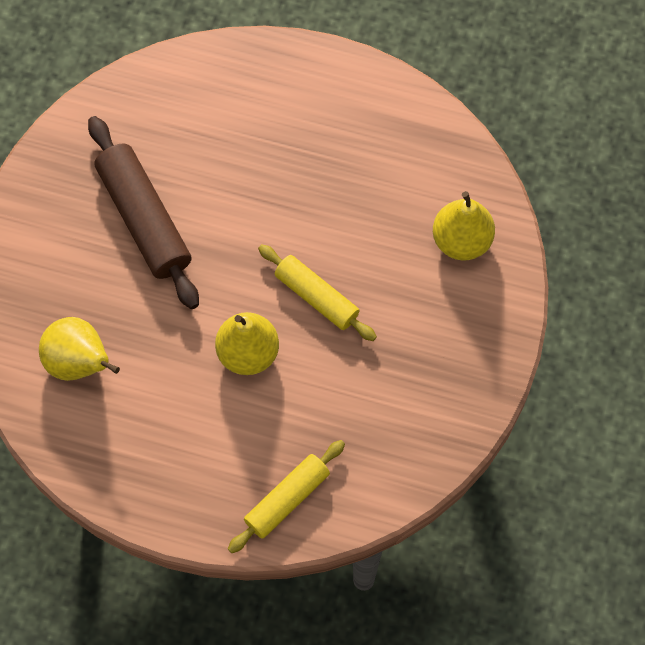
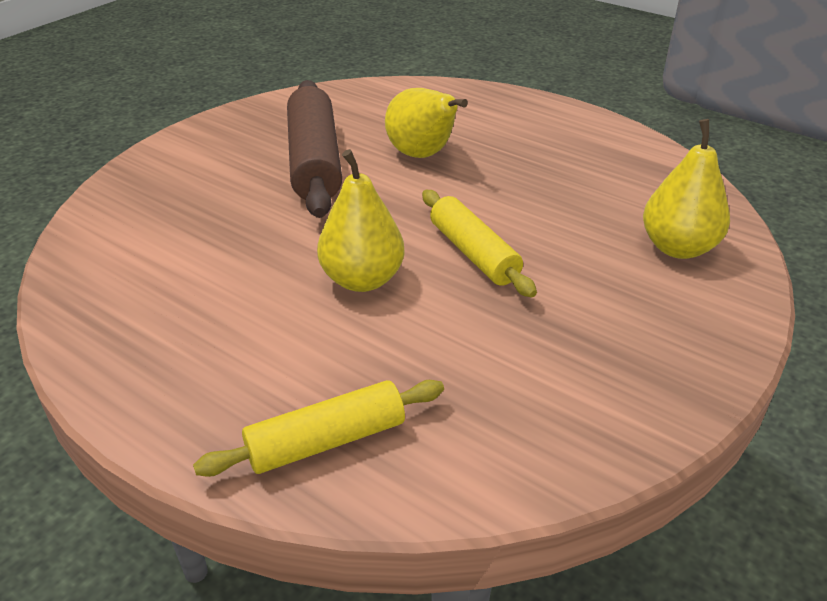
camera: 20 degrees right, 30 degrees down
(80, 362) = (162, 242): yellow pear -> yellow pear (422, 155)

